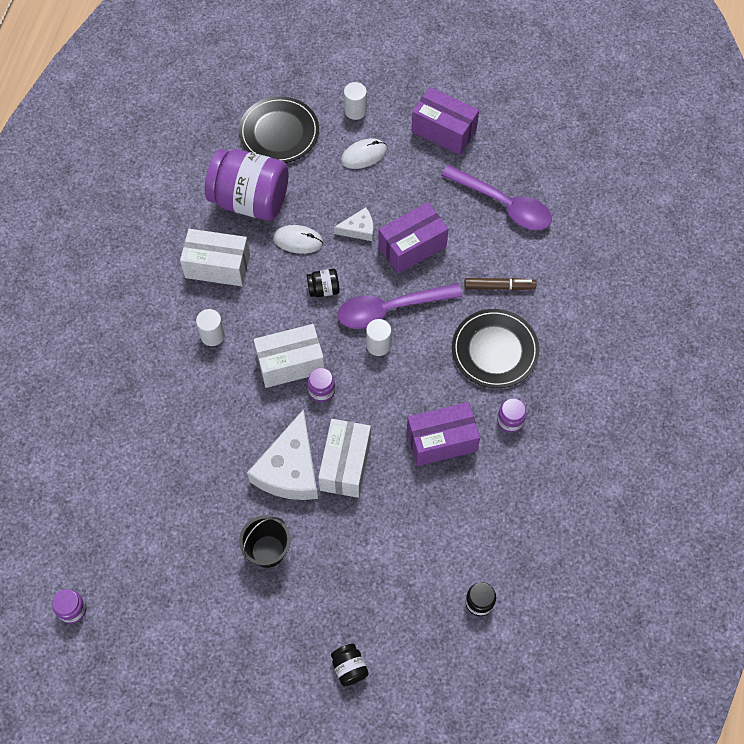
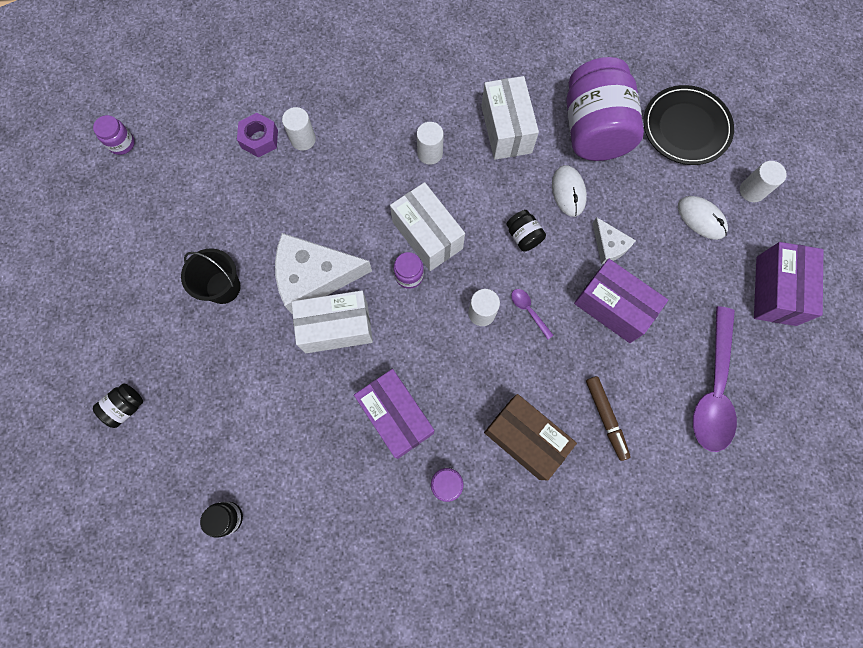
camera: 70 degrees right, 10 degrees up
(129, 477) = (259, 139): none -> purple nut
(148, 438) = (303, 139): none -> white cylinder
(391, 309) = (529, 311): purple spoon -> purple spoon, size x0.42
(495, 350) = (525, 439): black plate -> brown box

